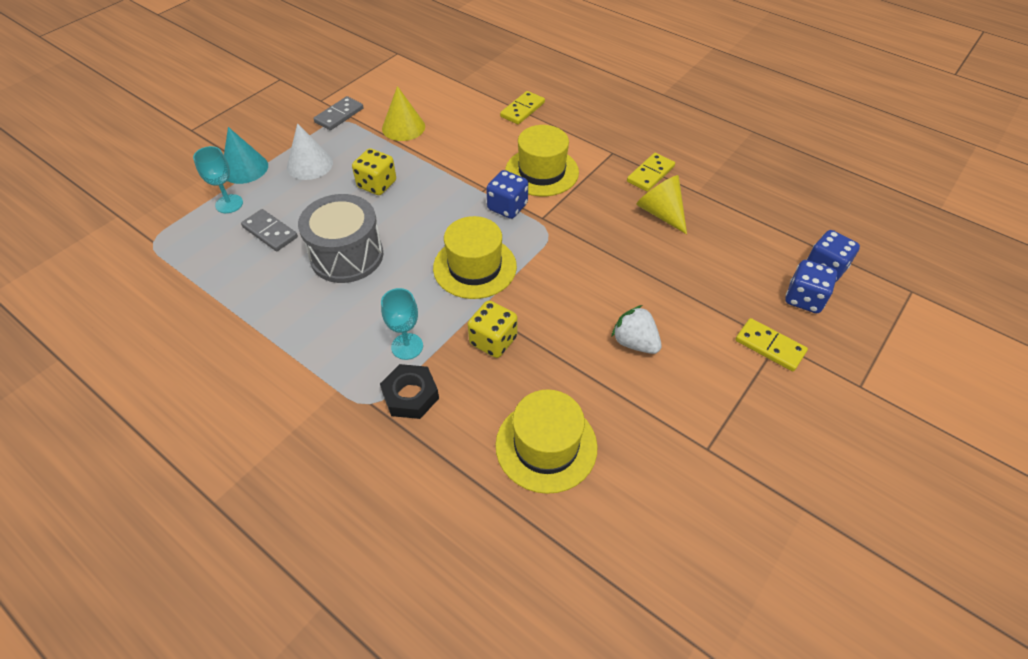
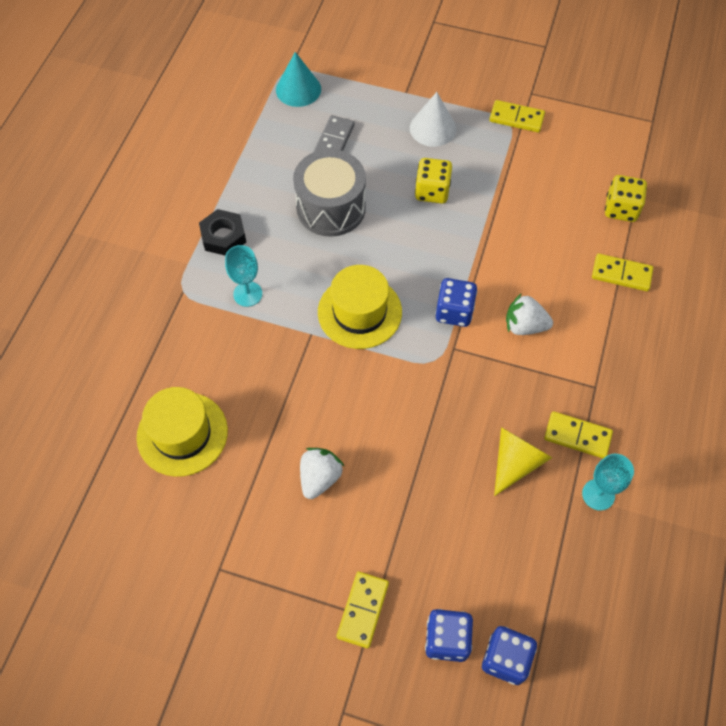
camera: 70 degrees right, 10 degrees up
(229, 204) = (354, 96): turquoise goblet -> turquoise goblet (598, 494)
(244, 168) = (403, 84): turquoise cone -> turquoise cone (298, 89)
(339, 115) = (516, 118): grey domino -> yellow domino
(403, 127) = (528, 178): yellow cone -> none
(410, 395) = (199, 316): black nut -> black nut (223, 236)
(493, 341) = (277, 357): yellow dice -> yellow dice (621, 209)
(541, 172) = (524, 326): yellow hat -> white strawberry

